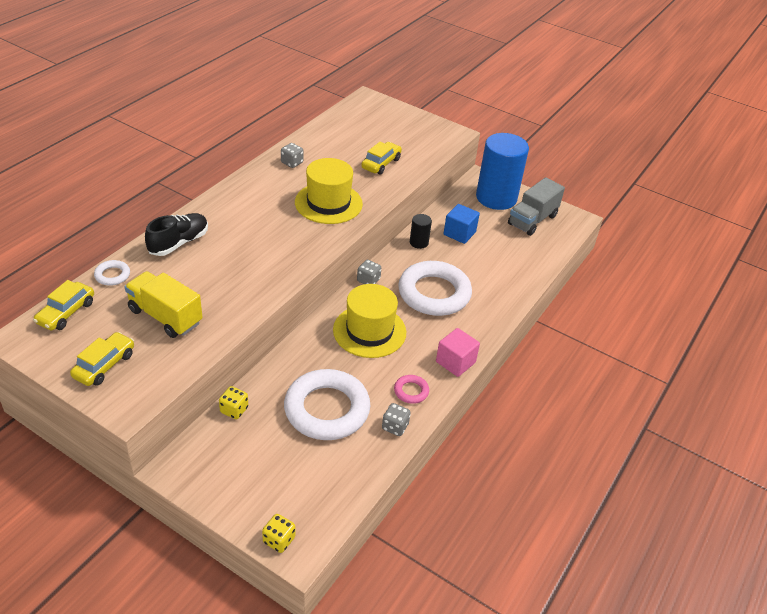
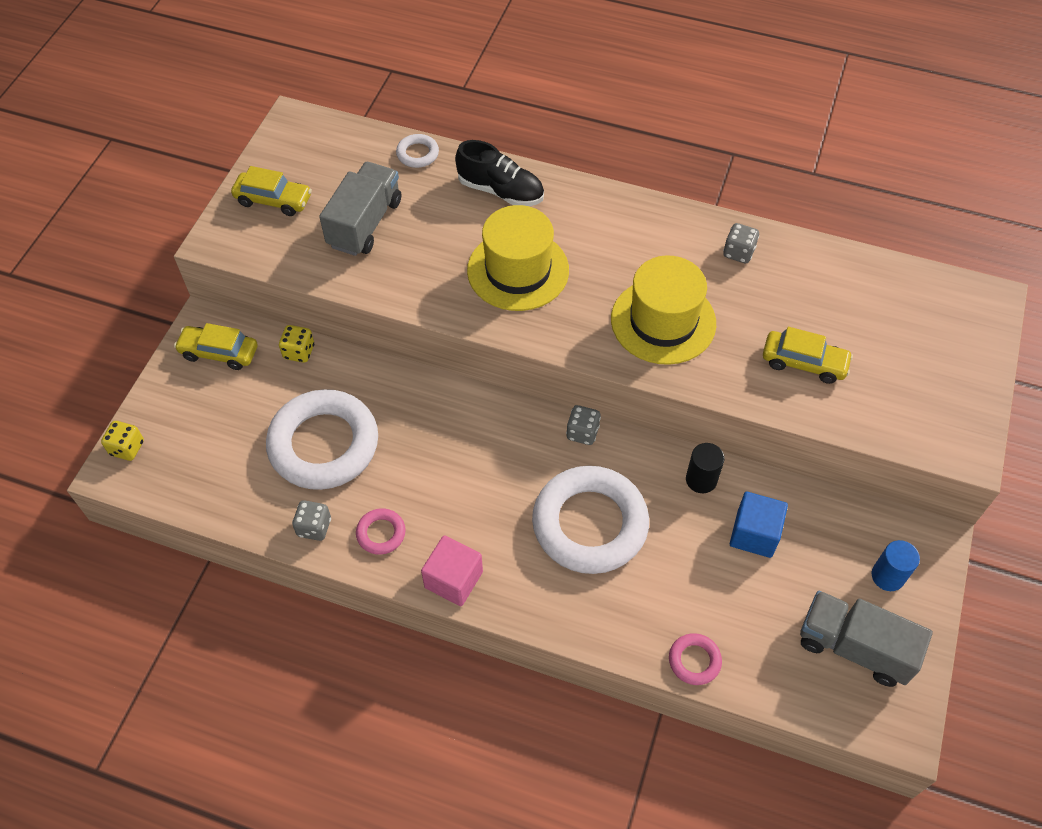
camera: 80 degrees right, 15 degrees up
(66, 312) = (343, 140): yellow car -> yellow car (219, 352)
(165, 316) = (365, 223): yellow truck -> grey truck
(369, 331) = (479, 458): yellow hat -> yellow hat (518, 270)
(496, 198) = (887, 576): blue cylinder -> blue cylinder, size x0.43
(529, 275) = (694, 661): none -> pink ring

